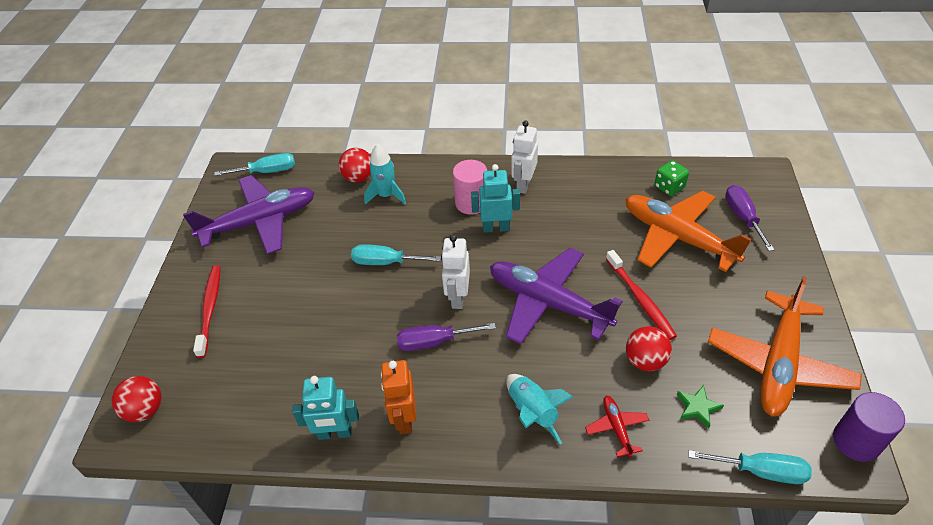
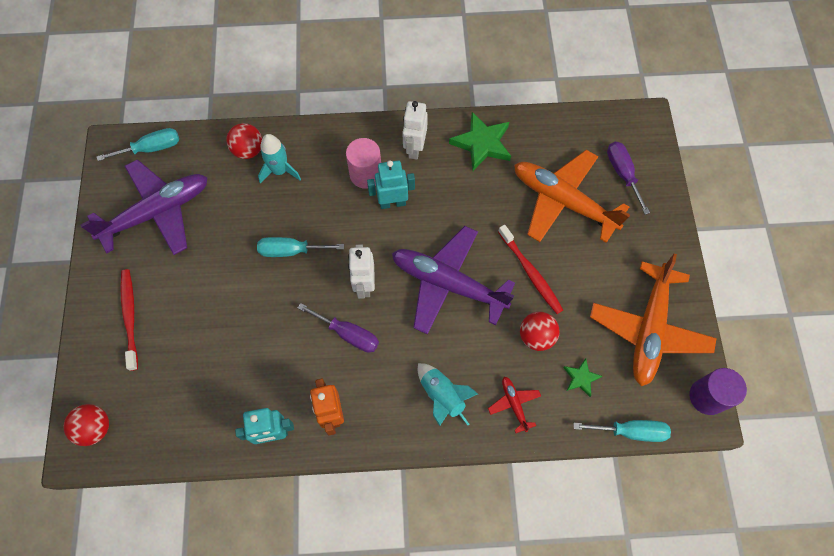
camera: 10 degrees left, 20 degrees up
(434, 342) = (348, 334): purple screwdriver -> purple screwdriver turned 135 degrees counterclockwise
(593, 184) = (482, 144): none -> green star
(669, 187) = (554, 142): green dice -> none

